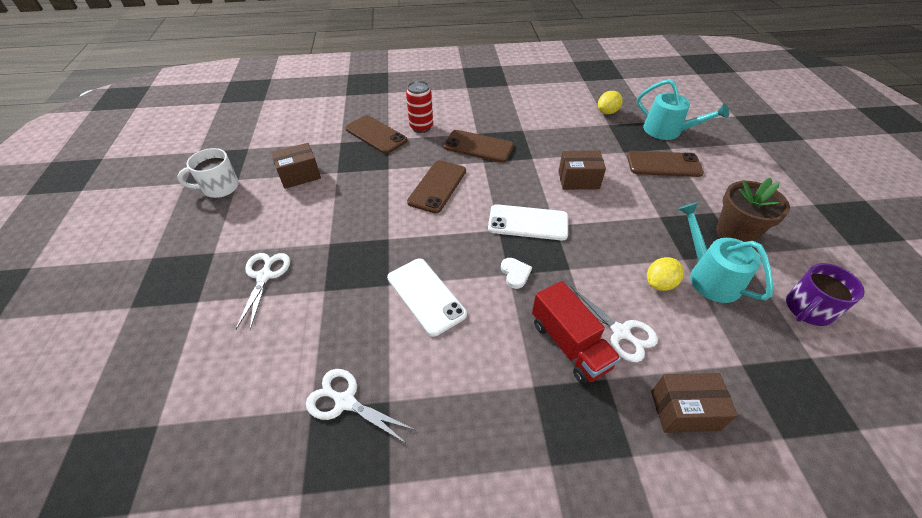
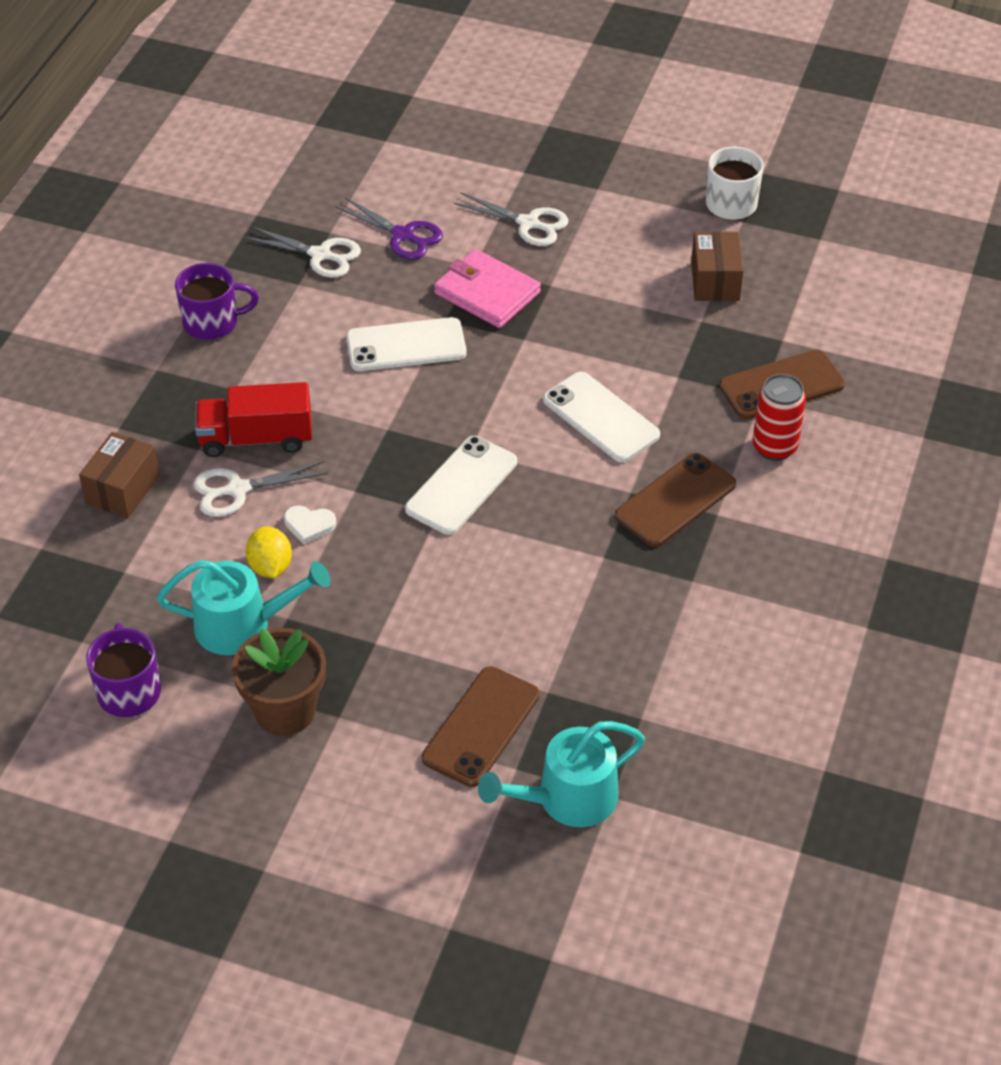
camera: 115 degrees right, 0 degrees up
(300, 350) = (403, 235): none -> purple scissors
(345, 401) = (320, 255): white scissors -> white scissors turned 60 degrees clockwise
(351, 272) = (487, 293): none -> pink wallet
(437, 186) = (600, 418): brown phone -> white phone
(469, 449) = (212, 322): none -> purple mug
(515, 273) = (383, 435): white heart -> white heart (309, 525)
(578, 180) = (513, 588): brown box -> none
(607, 112) = (681, 739): yellow lemon -> none

